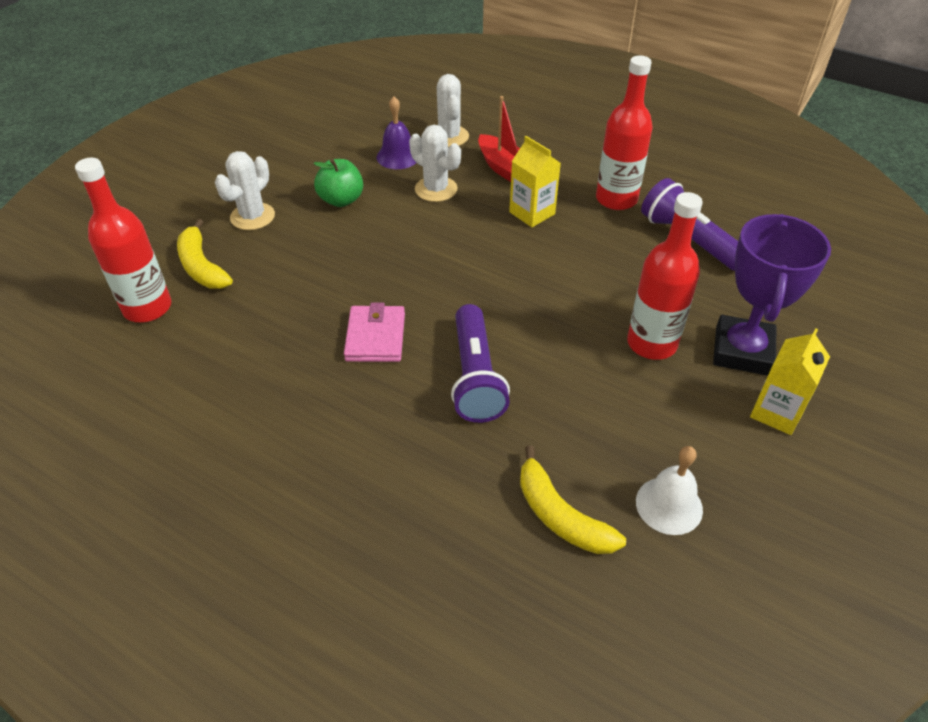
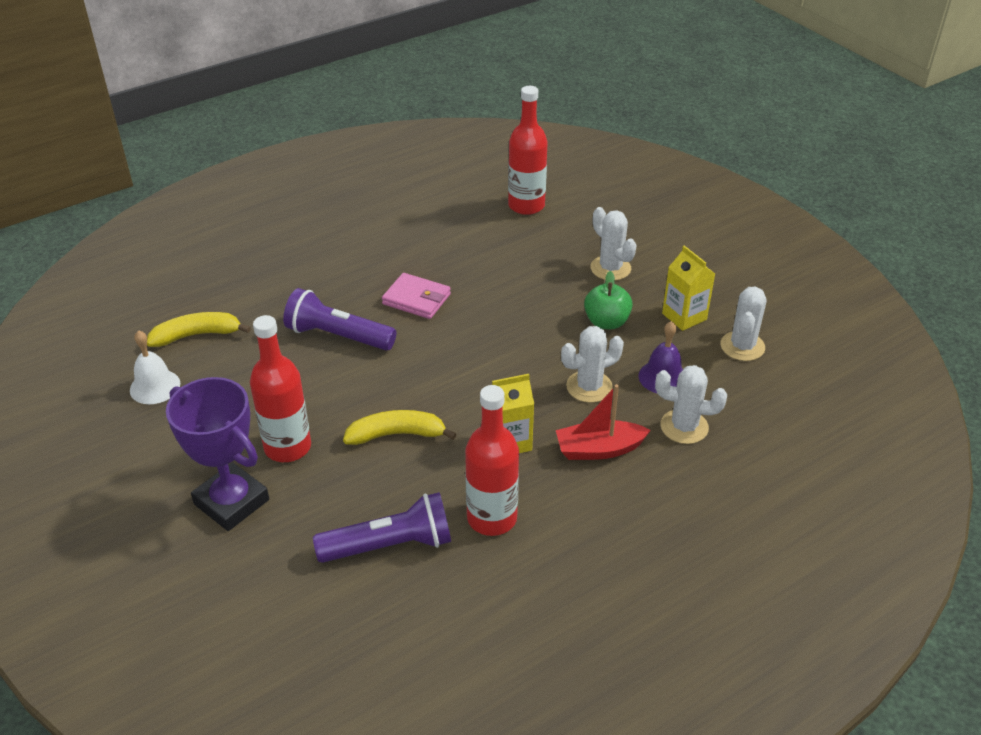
camera: 115 degrees right, 5 degrees down
(202, 266) = (558, 234): yellow banana -> yellow banana (397, 434)
(334, 127) = (742, 346): none -> white cactus
(776, 412) = (161, 487): yellow carton -> yellow carton (684, 316)

